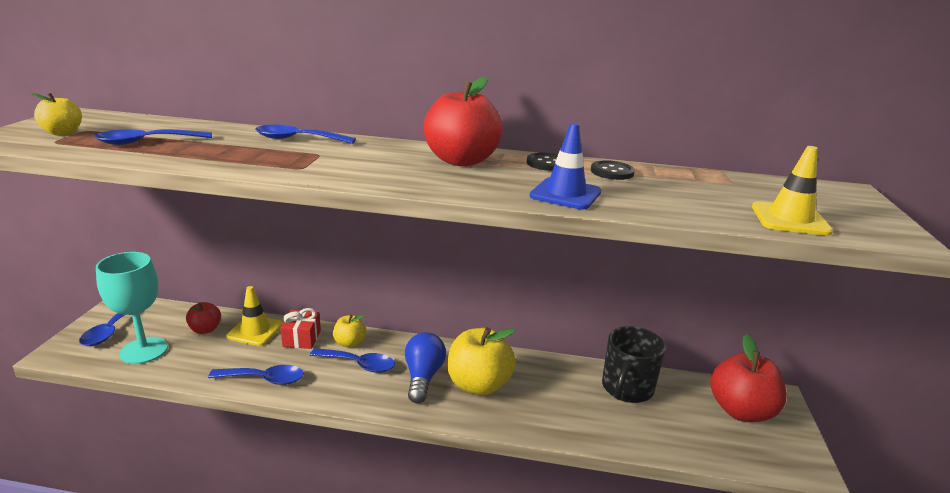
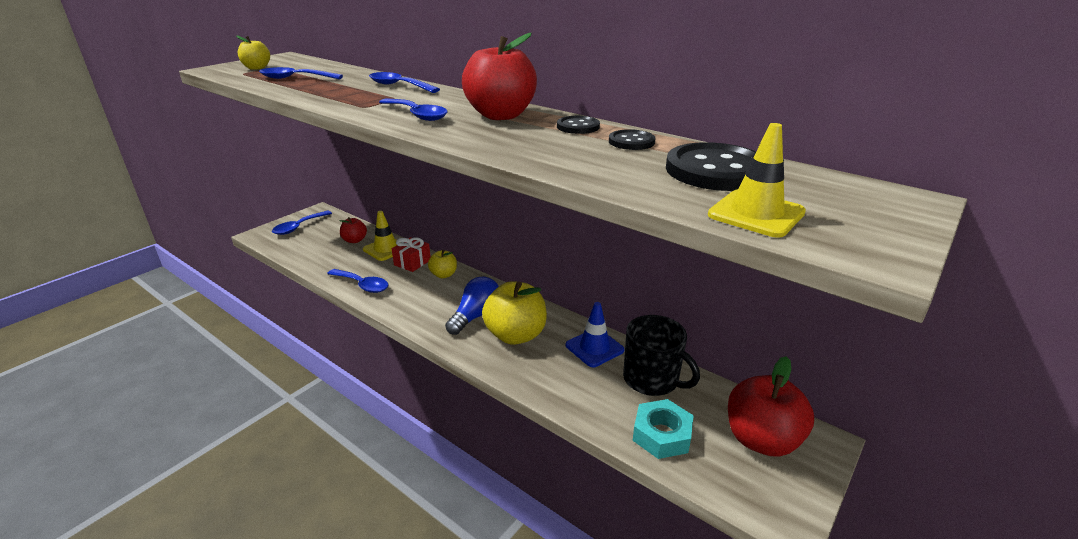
camera: 30 degrees right, 5 degrees up
(144, 350) = (306, 245): turquoise goblet -> none
(359, 364) = (436, 293): blue spoon -> blue spoon (417, 115)
(565, 194) = (544, 154): blue traffic cone -> blue traffic cone (594, 348)
(627, 388) = (652, 379): black mug -> black mug turned 105 degrees counterclockwise
(674, 434) = (661, 435): none -> turquoise nut
(710, 188) = (716, 170): none -> black button

